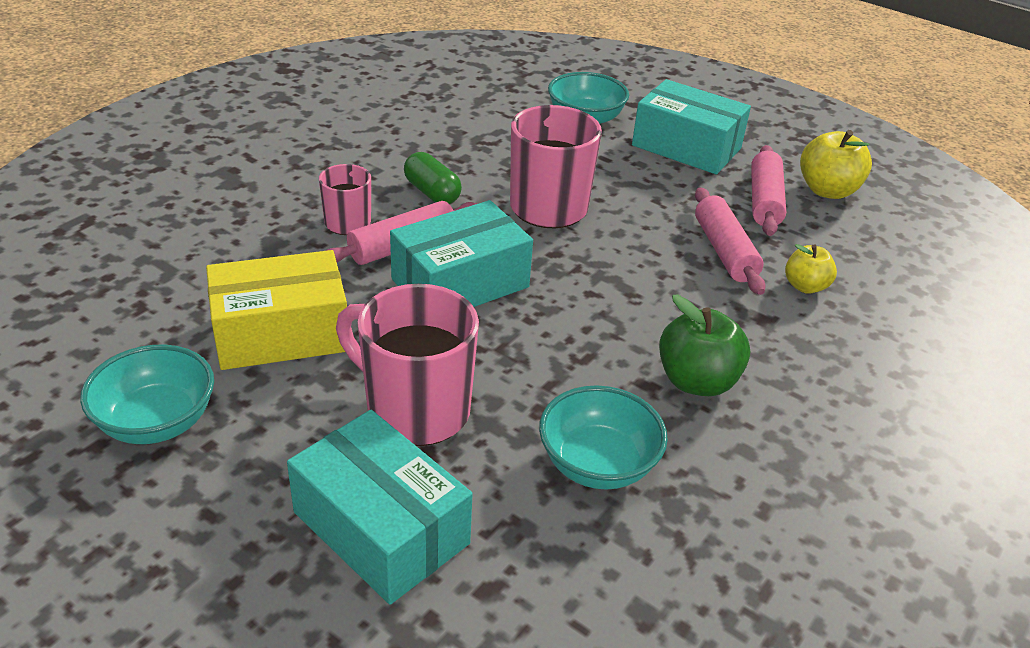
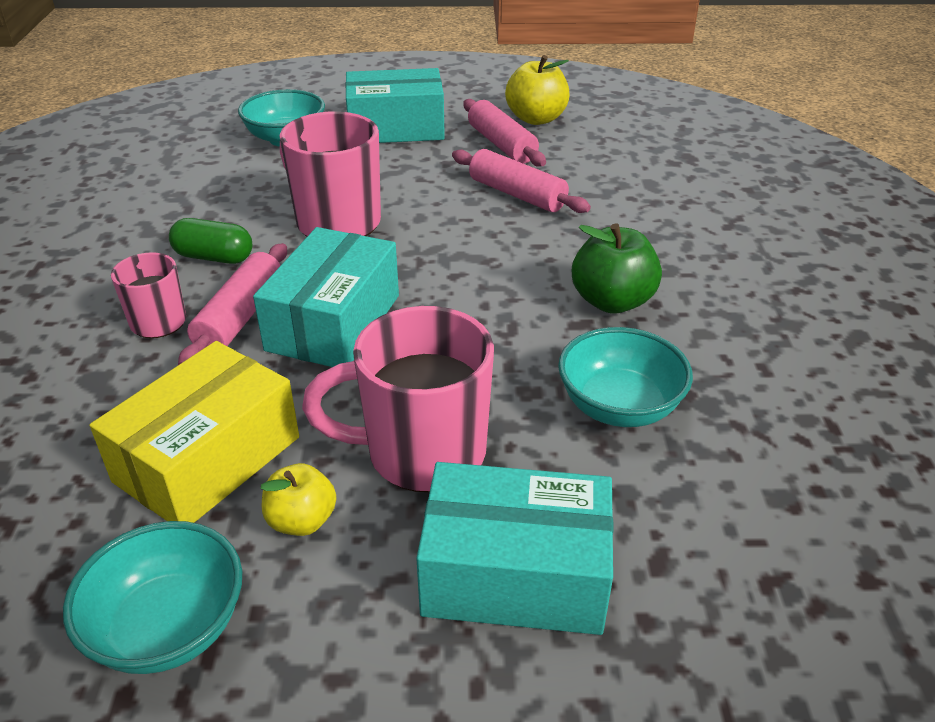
camera: 35 degrees left, 0 degrees up
(805, 286) = (601, 194): yellow apple -> yellow apple (302, 520)

